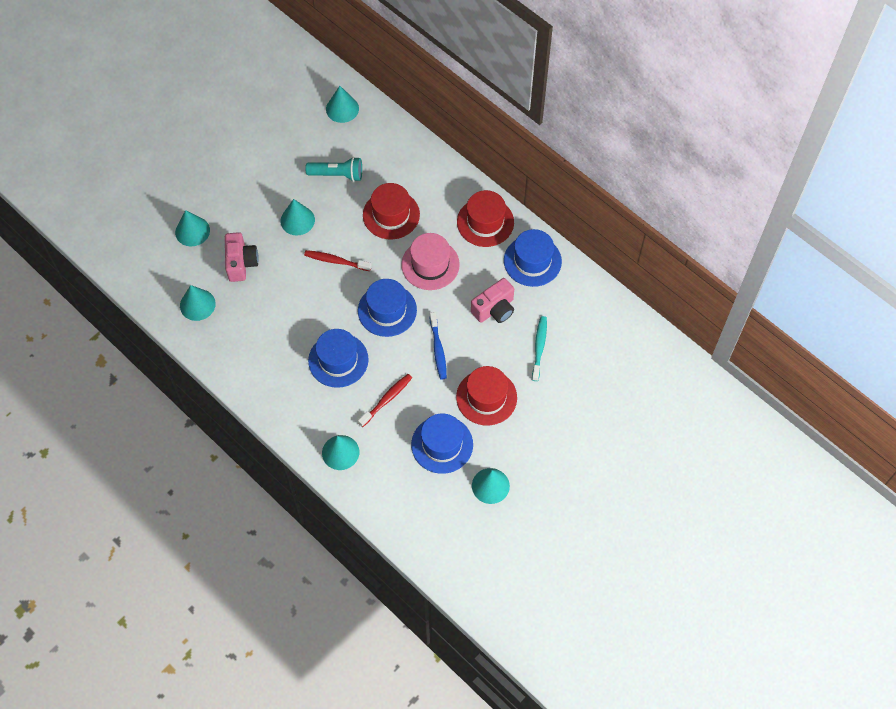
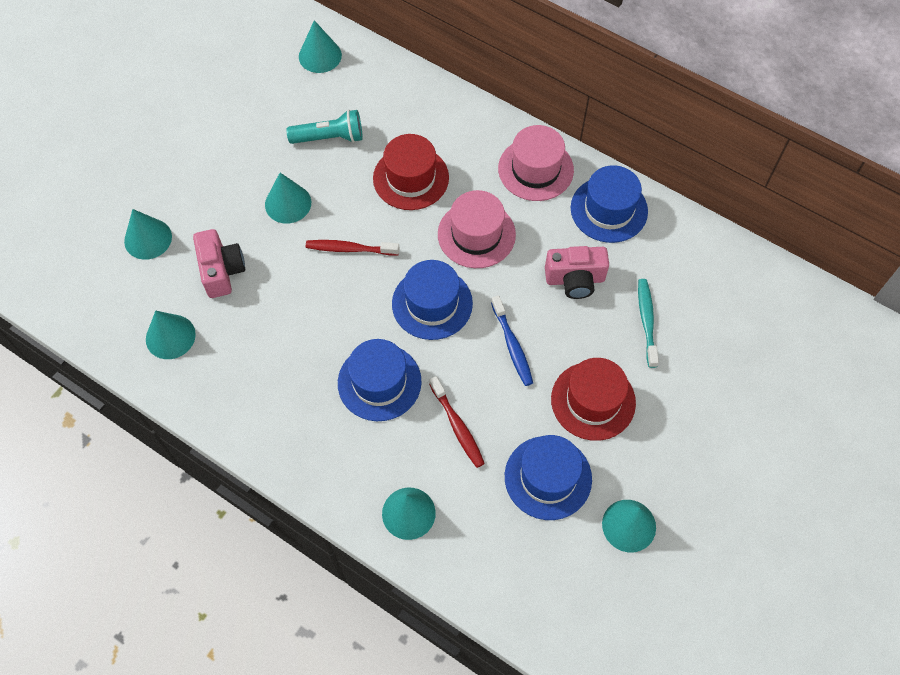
camera: 10 degrees left, 0 degrees up
(386, 399) = (457, 426): red toothbrush -> red toothbrush turned 120 degrees clockwise
(485, 222) = (535, 169): red hat -> pink hat
(494, 309) = (575, 280): pink camera -> pink camera turned 45 degrees clockwise

